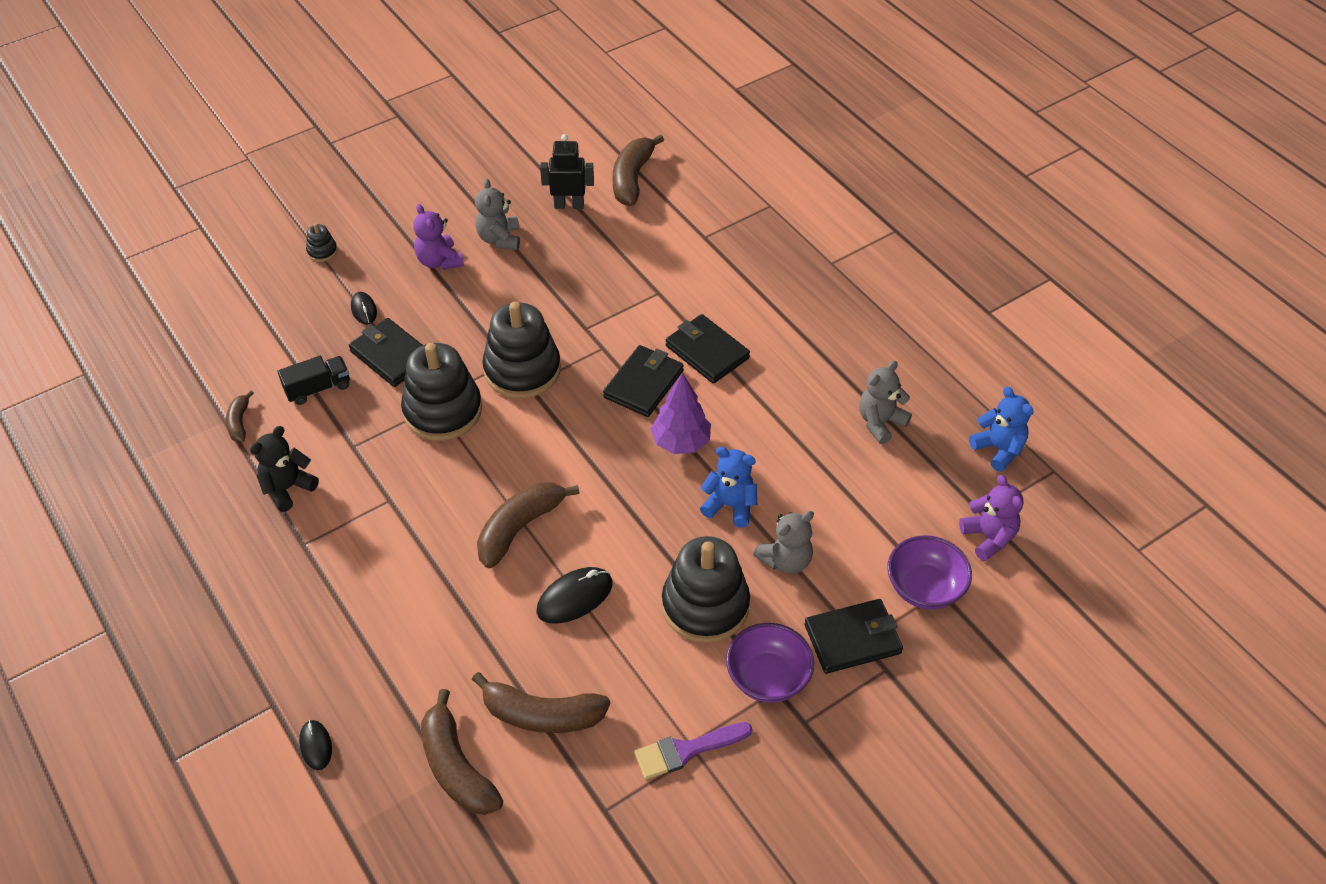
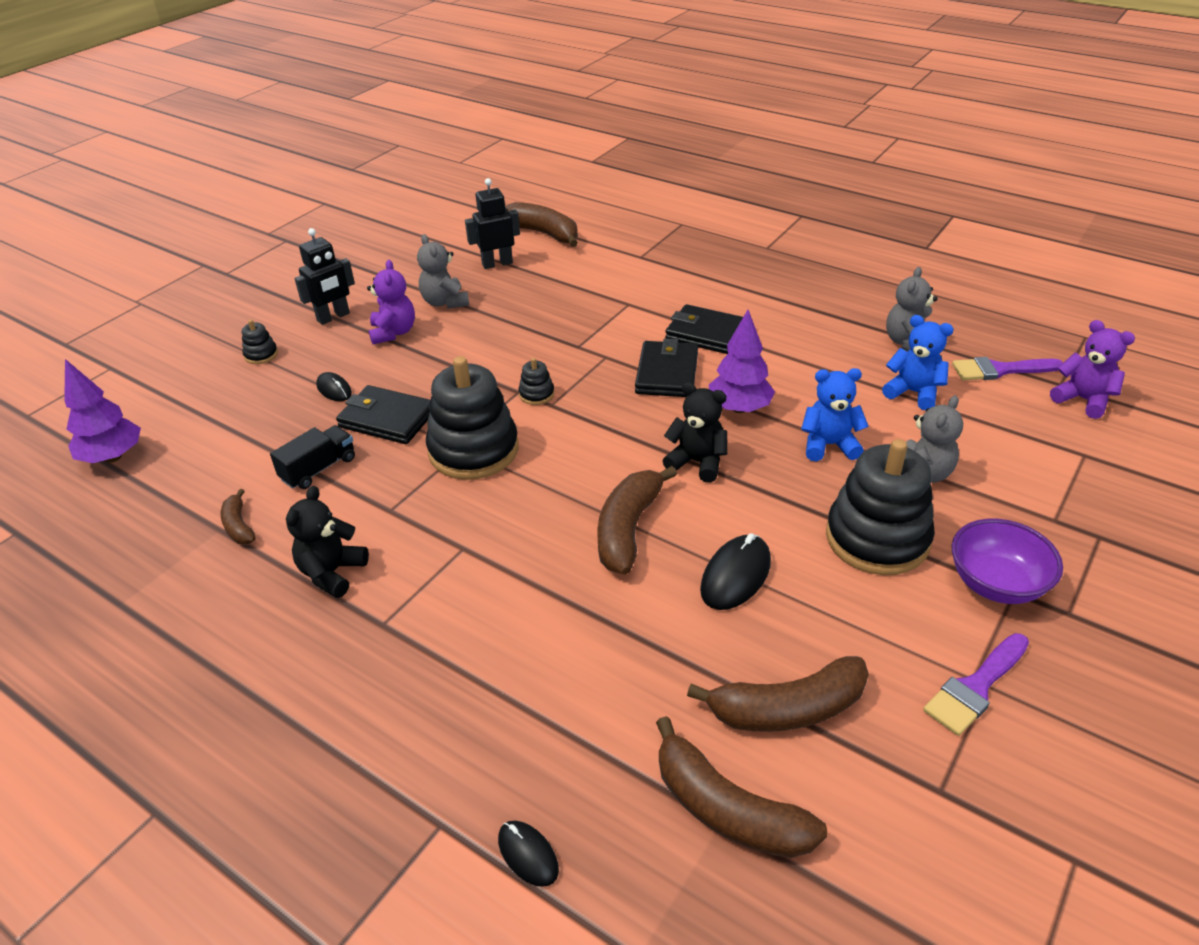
camera: 20 degrees left, 10 degrees down
(174, 323) = (113, 457): none -> purple tree
(398, 226) = (333, 317): none -> black robot
(439, 261) = (393, 332): purple teddy bear -> purple teddy bear turned 135 degrees counterclockwise
(522, 370) = (536, 394): black stacking toy -> black stacking toy, size x0.42
(611, 484) = (697, 462): none -> black teddy bear
(632, 178) = (544, 233): brown banana -> brown banana turned 135 degrees clockwise
(852, 639) = (1044, 520): black wallet -> none
(924, 588) = (1067, 456): purple bowl -> none
(940, 480) = (1000, 370): none -> purple brush
(998, 449) = (1026, 334): blue teddy bear -> blue teddy bear (913, 393)

